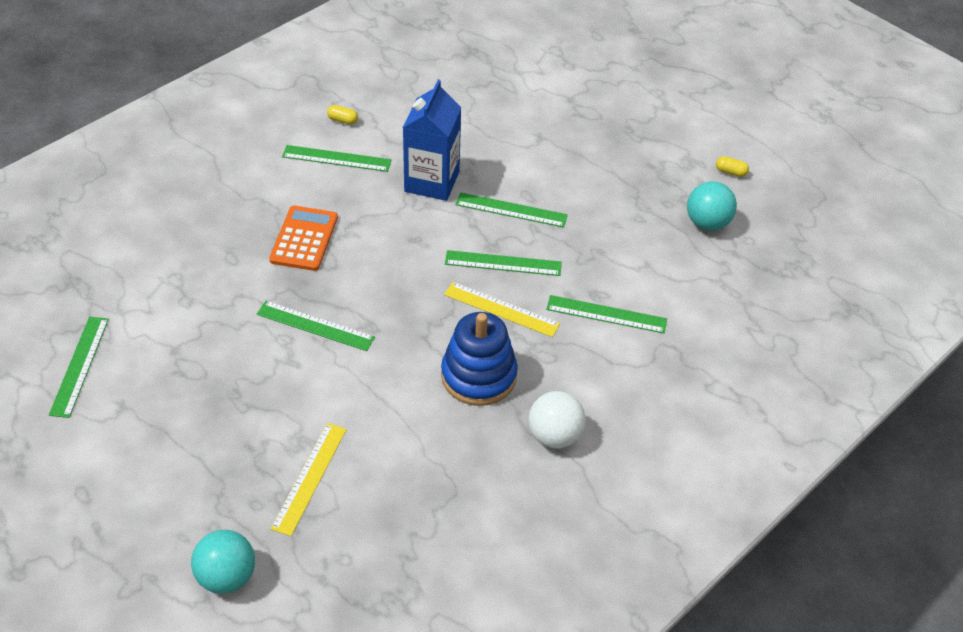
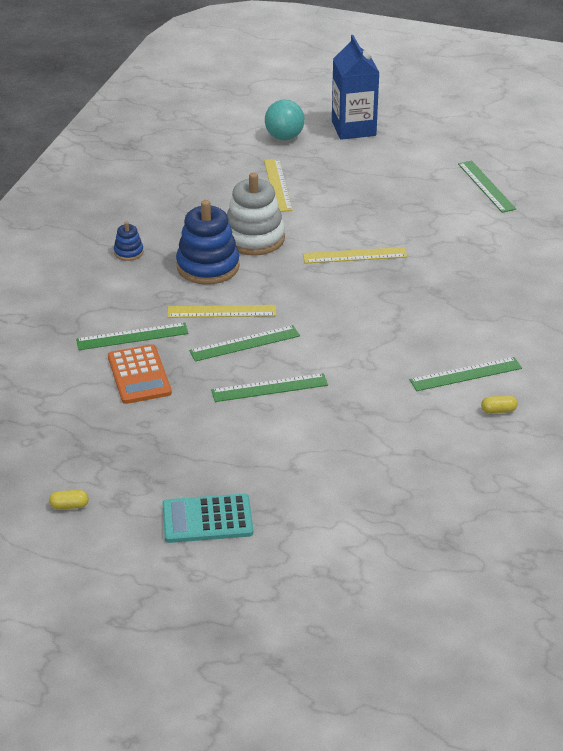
camera: 155 degrees right, 10 degrees down
(304, 239) = (424, 304): orange calculator -> orange calculator (139, 375)
(315, 325) = (354, 255): green ruler -> yellow ruler
(401, 397) = (254, 238): none -> white stacking toy
(432, 181) = (362, 386): blue carton -> blue carton (353, 128)
(554, 436) = (128, 252): white ball -> blue stacking toy
(629, 124) = (207, 519): none -> turquoise calculator
(707, 223) = (74, 443): turquoise ball -> none

